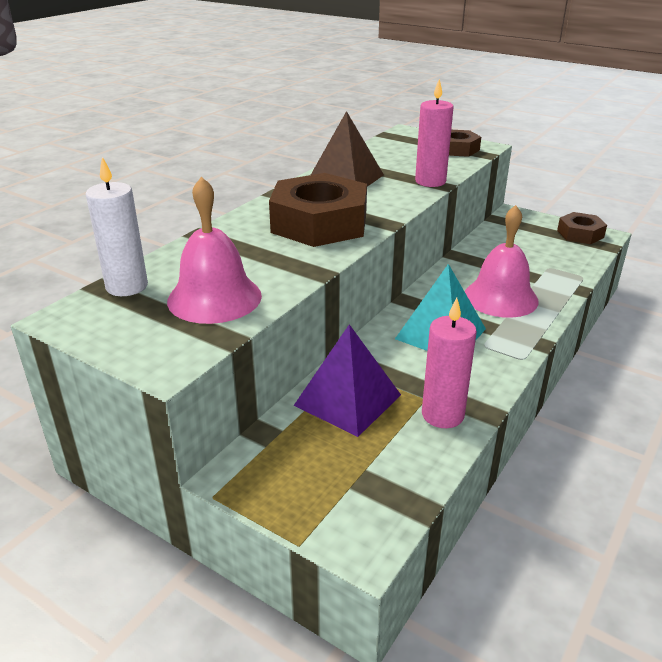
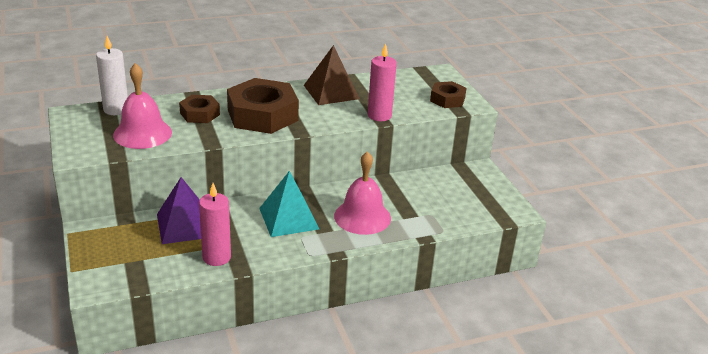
camera: 35 degrees right, 0 degrees up
(580, 234) = (501, 204): brown nut -> brown nut (199, 114)

